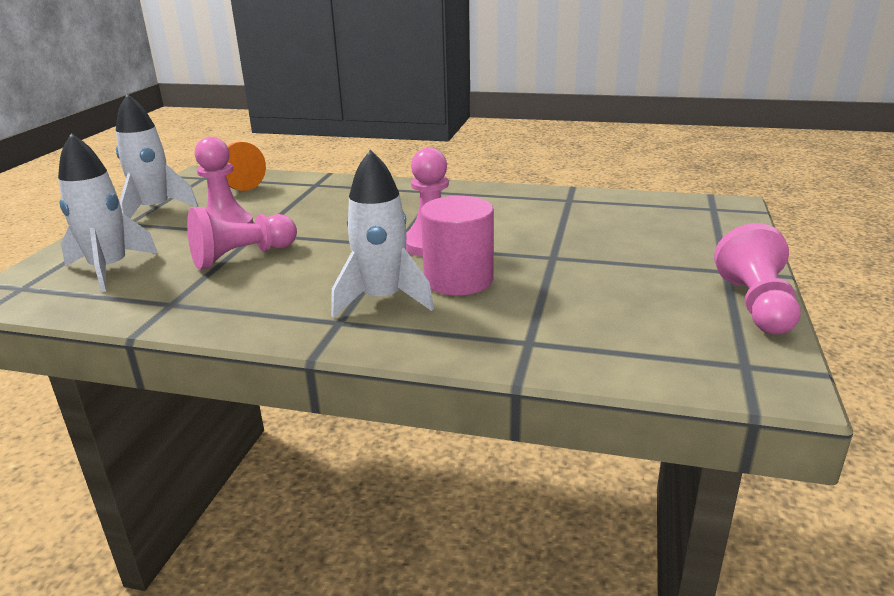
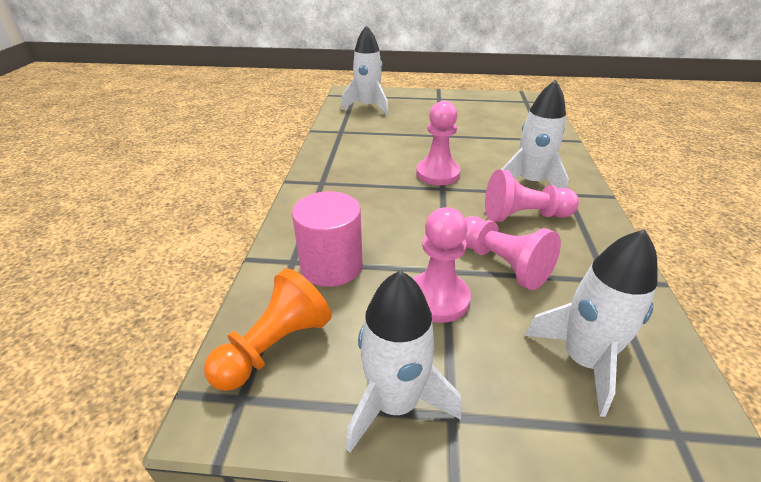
camera: 100 degrees left, 10 degrees up
(458, 280) = (488, 160): pink cylinder -> pink cylinder (331, 266)
(662, 215) = (368, 107): none -> white rocket
(756, 305) = (473, 95): pink pawn -> pink pawn (524, 216)

